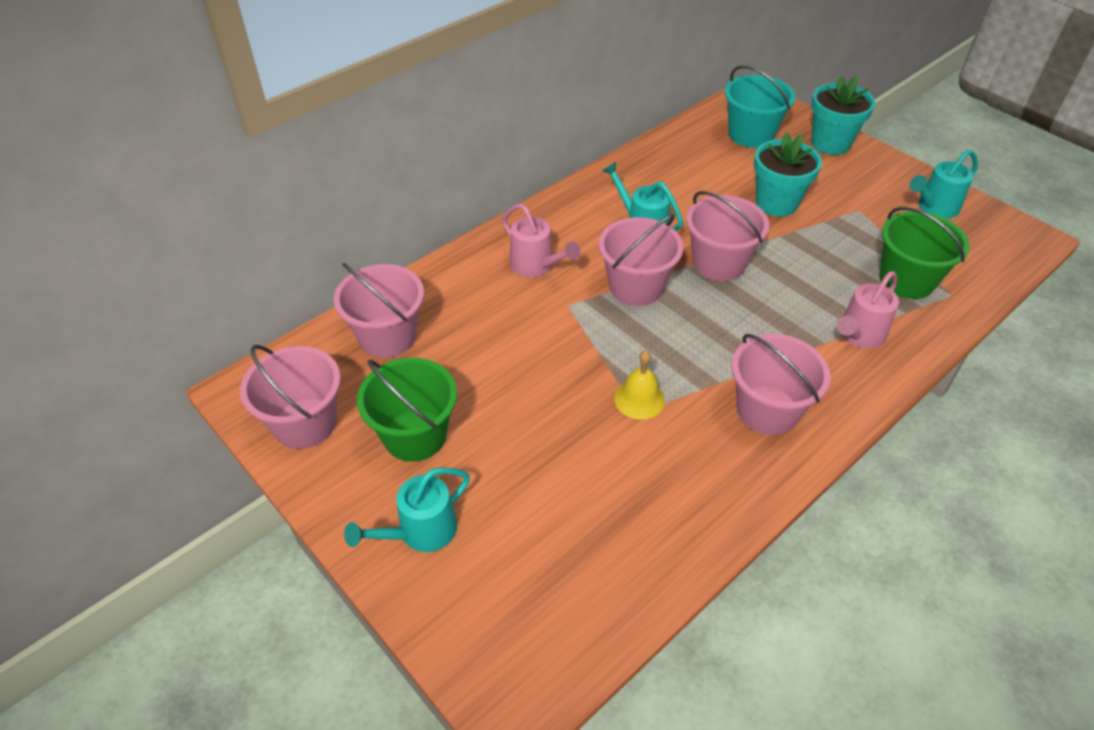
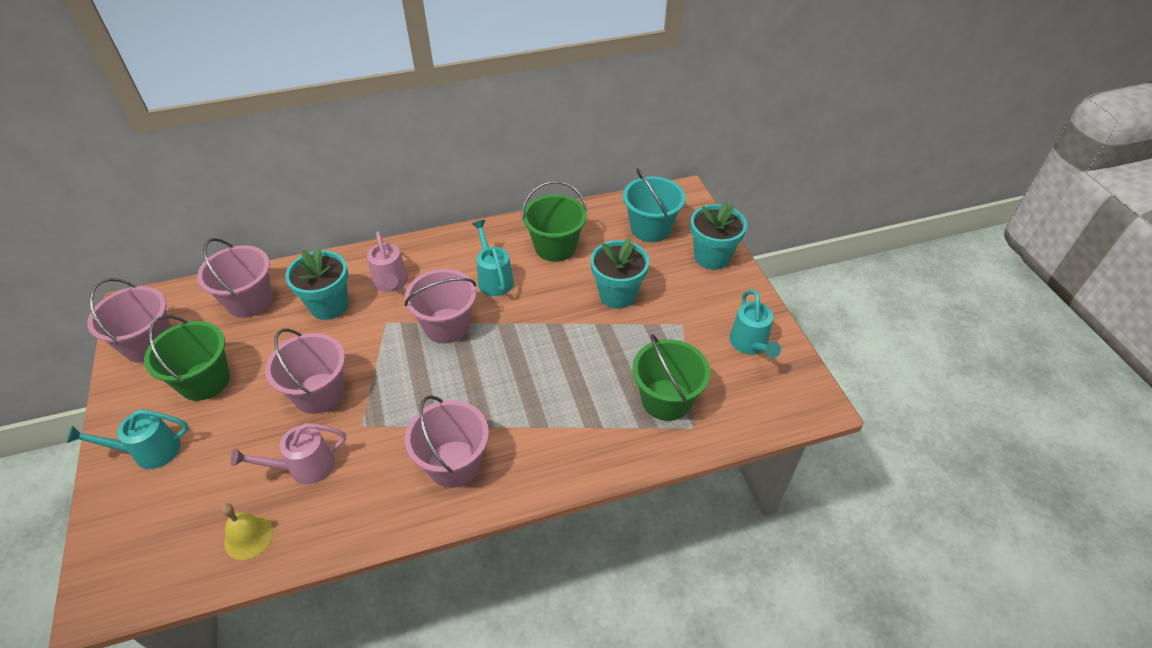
camera: 25 degrees right, 0 degrees up
(487, 310) = (329, 305): none -> turquoise flower pot
(639, 399) = (370, 415): yellow bell -> yellow bell (248, 537)
(675, 178) = (555, 247): none -> green bucket
(719, 263) = (526, 329): pink bucket -> pink bucket (319, 393)
(858, 335) = (581, 432): pink watering can -> pink watering can (304, 467)
(934, 208) = (750, 345): turquoise watering can -> turquoise watering can turned 90 degrees counterclockwise

